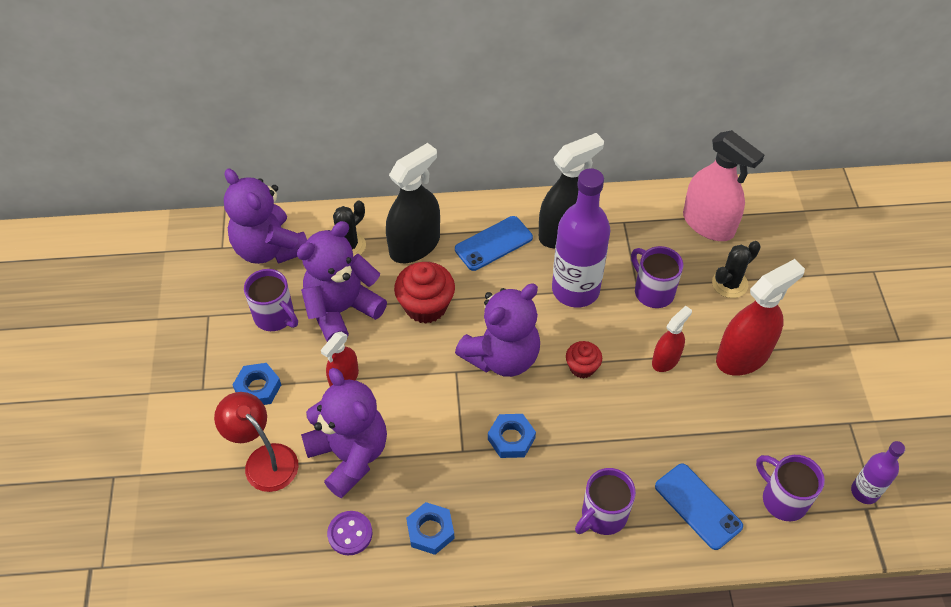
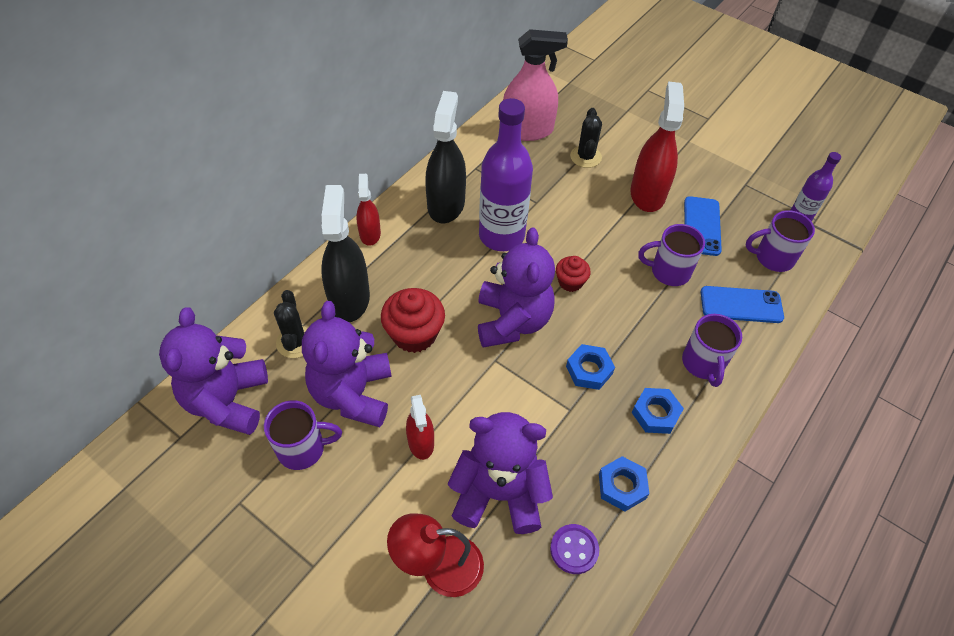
camera: 50 degrees left, 0 degrees up
(258, 388) = (361, 517): blue nut -> blue nut (655, 413)
(269, 248) = (227, 401): purple teddy bear -> purple teddy bear turned 90 degrees clockwise
(493, 243) = (407, 250): blue phone -> blue phone (702, 226)
(653, 291) = (549, 197): purple mug -> purple mug (668, 271)
(665, 360) = (611, 233): red spray bottle -> red spray bottle (370, 234)

